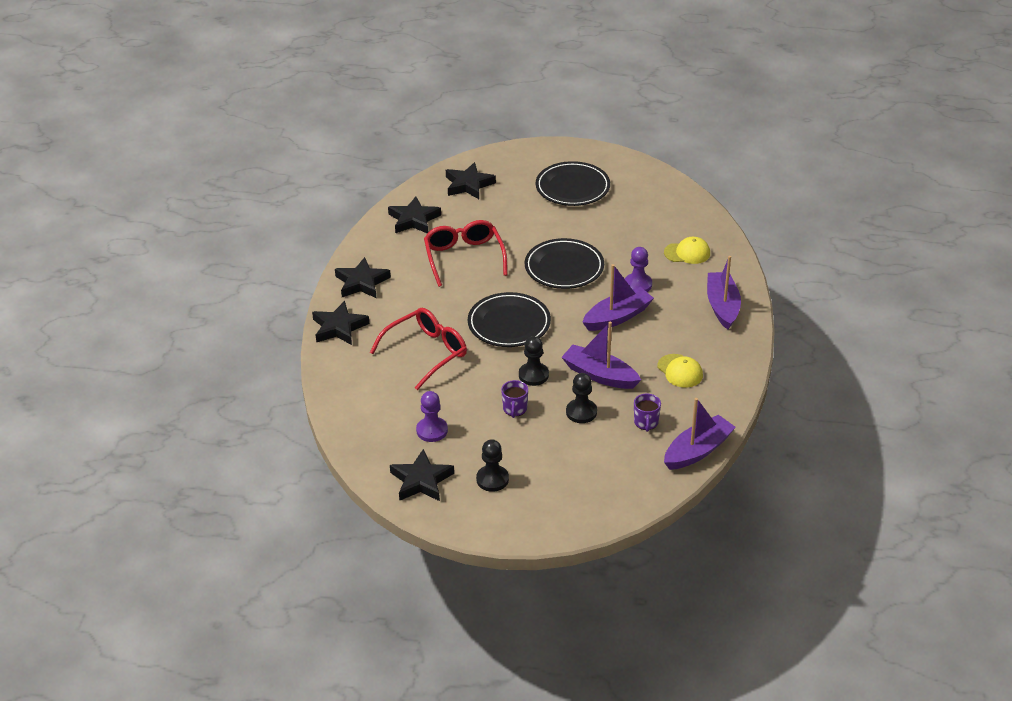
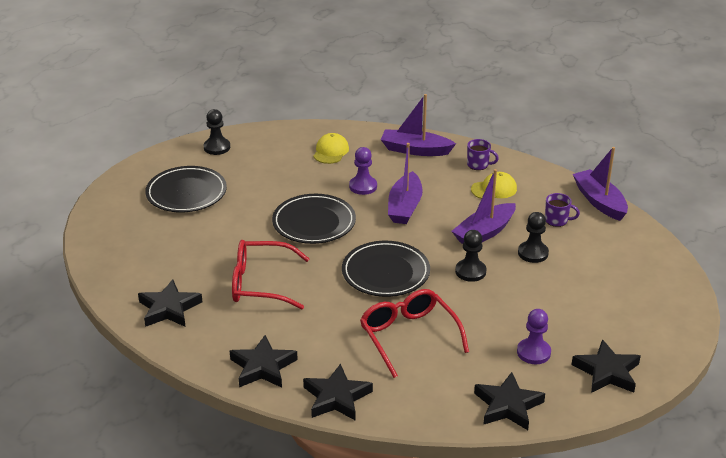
camera: 75 degrees left, 5 degrees down
(468, 185) = (132, 258): black star -> black star (508, 405)
(492, 479) = (614, 324): black pawn -> black pawn (217, 147)
(515, 409) = (517, 292): purple mug -> purple mug (478, 165)
(617, 317) = (405, 207): purple boat -> purple boat turned 150 degrees counterclockwise

